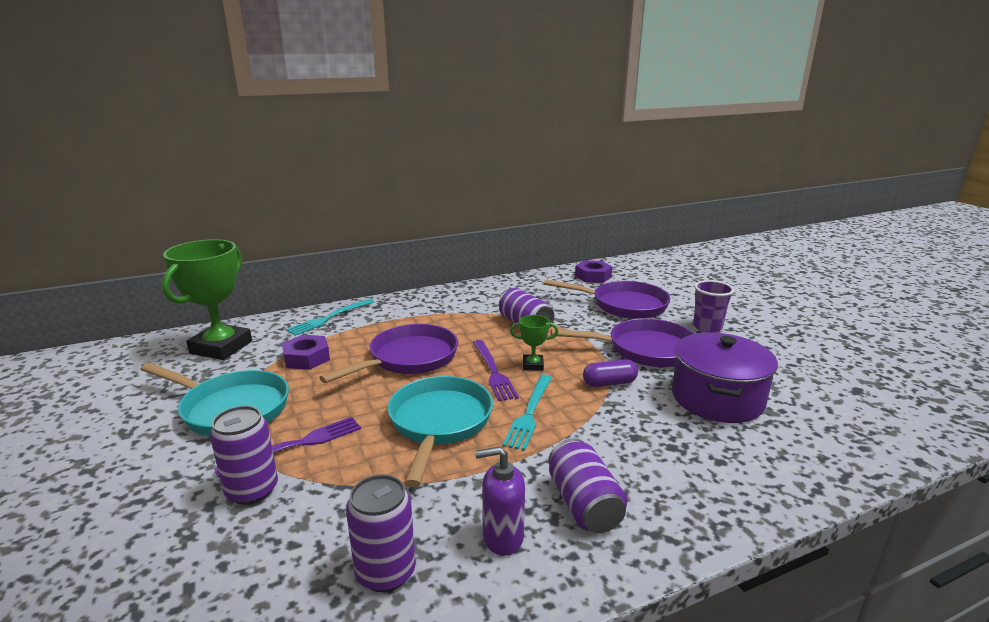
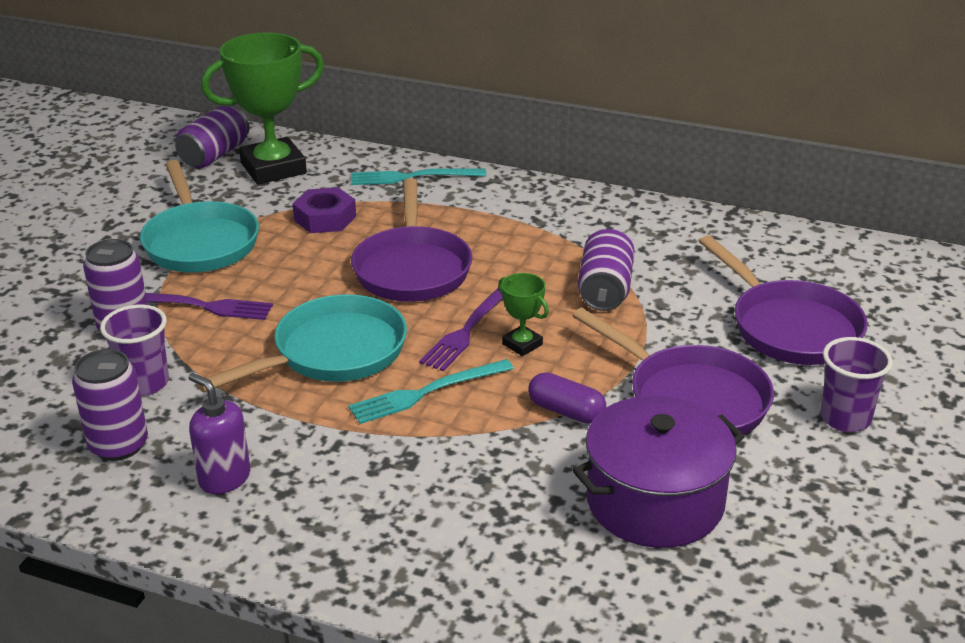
camera: 45 degrees right, 10 degrees up
(335, 516) = (145, 383): none -> purple cup
(408, 359) = (412, 268): purple pan -> purple pan turned 90 degrees clockwise
(584, 504) = (325, 499): purple can -> purple can (215, 155)
(593, 276) = (835, 262): purple nut -> none

